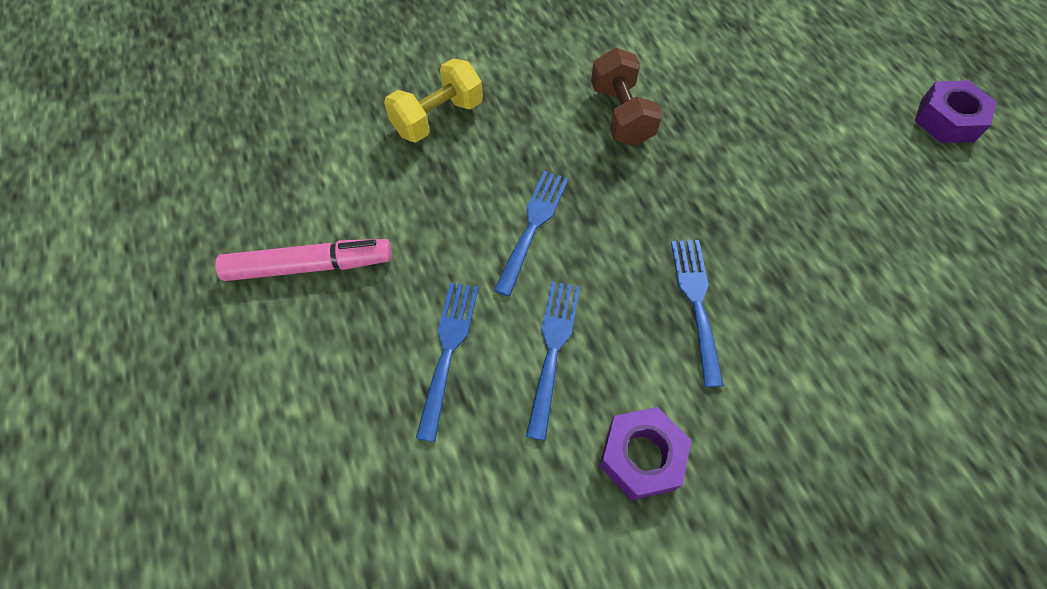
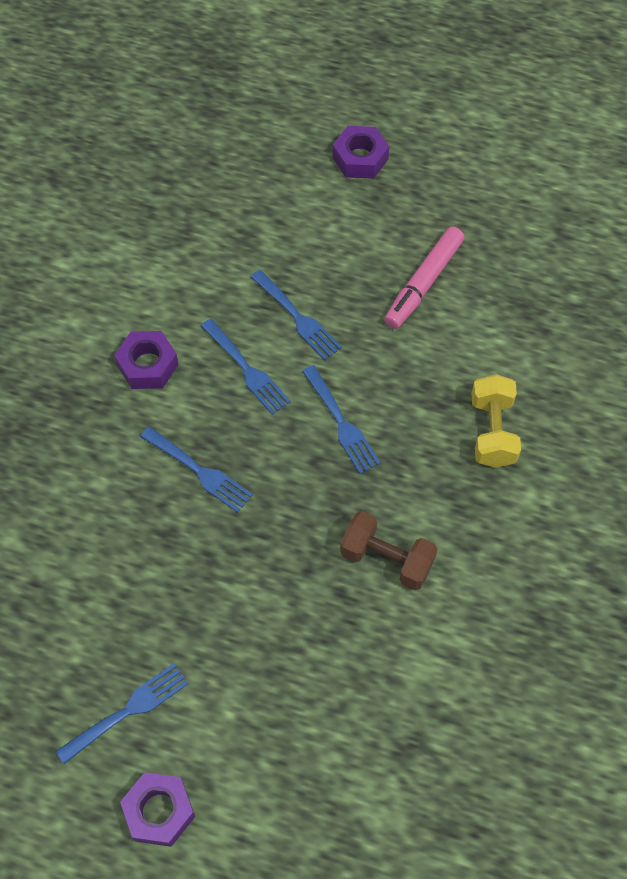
camera: 130 degrees right, 0 degrees up
(152, 459) = (360, 158): none -> purple nut
(924, 190) = (128, 711): none -> blue fork

